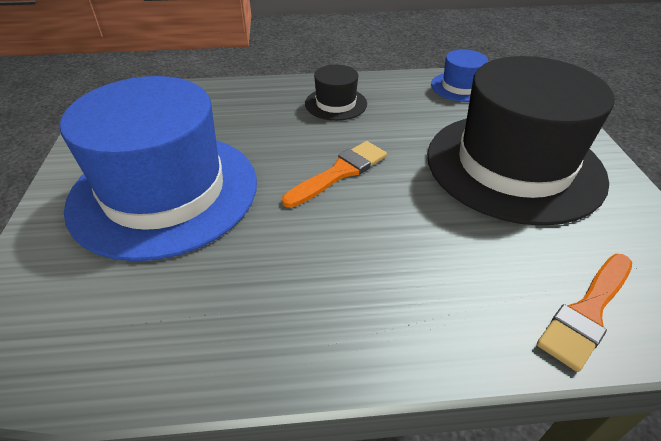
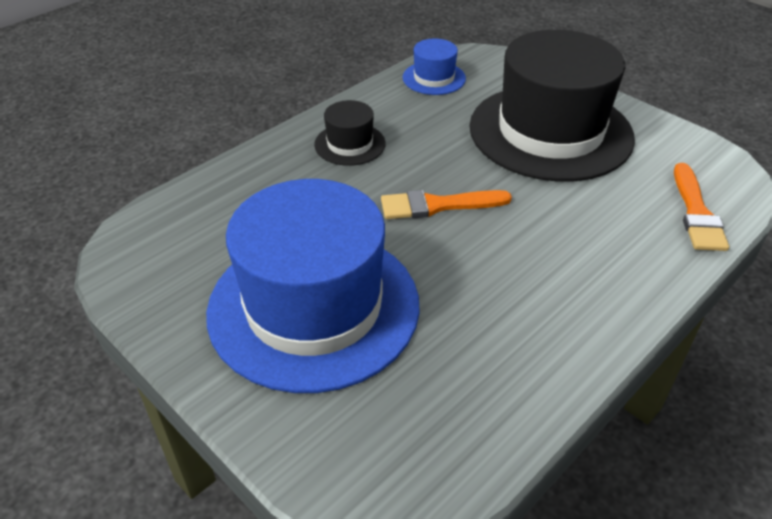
camera: 40 degrees left, 0 degrees up
(340, 172) = (437, 205): orange brush -> orange brush turned 105 degrees counterclockwise

